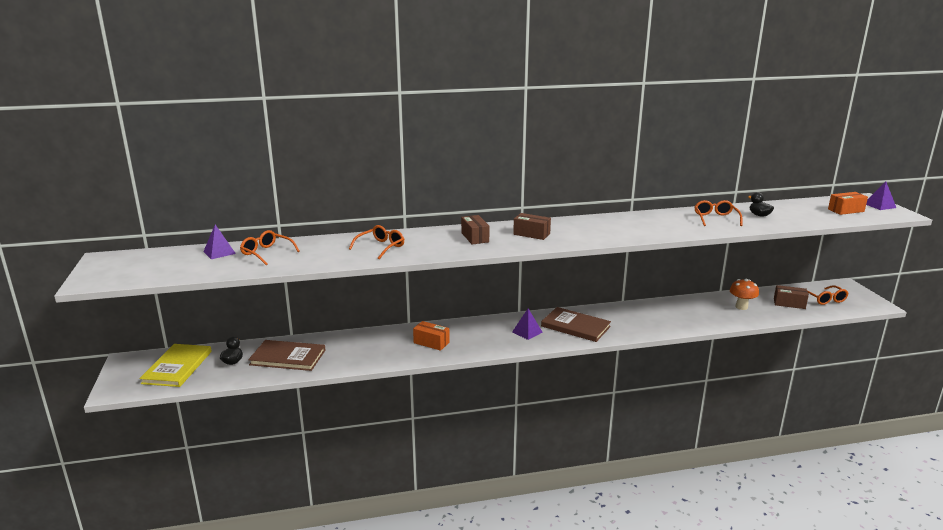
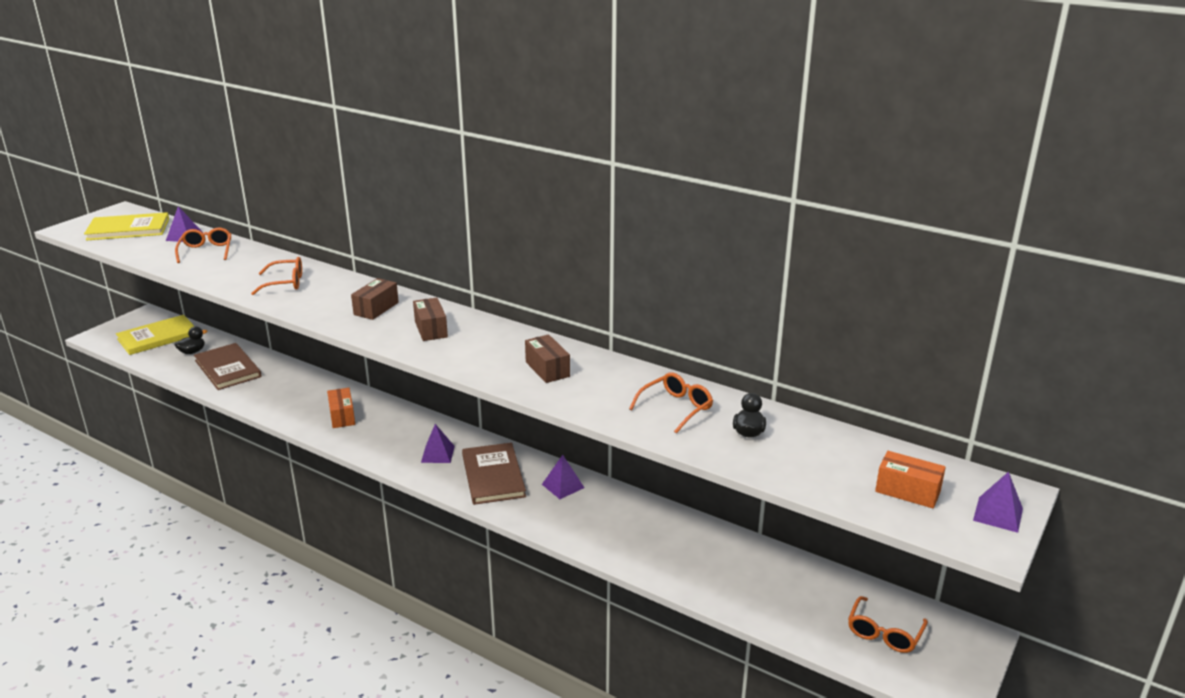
camera: 45 degrees right, 5 degrees up
(152, 264) = (128, 229): none -> yellow book
(614, 314) = (563, 486): none -> purple pyramid
(741, 307) = (733, 569): orange mushroom -> none
(789, 303) = (812, 605): brown box -> brown box (547, 369)

